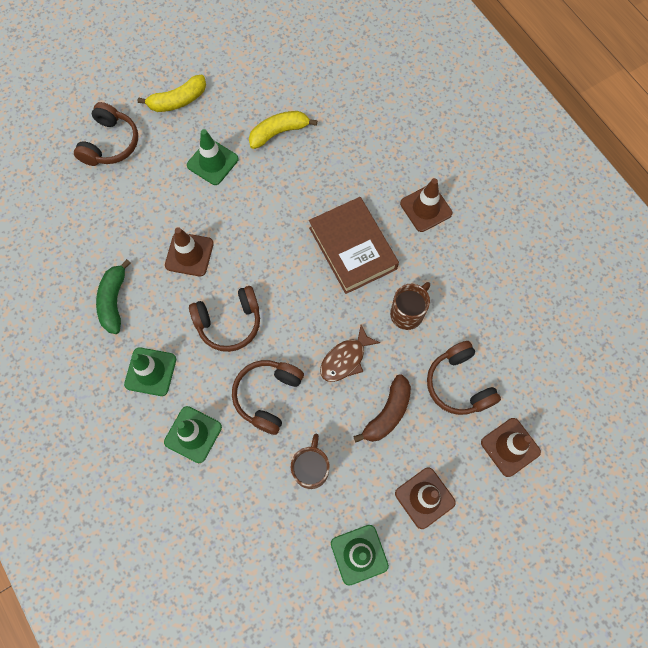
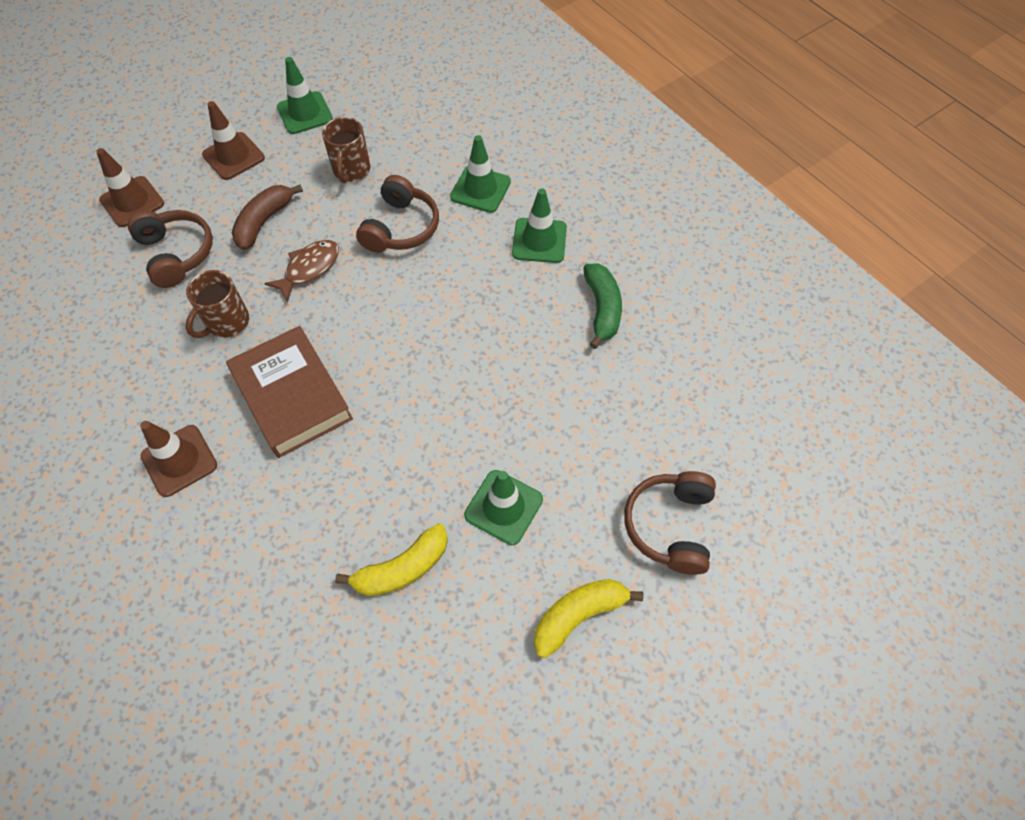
camera: 175 degrees right, 10 degrees down
(189, 254) = (516, 371): brown traffic cone -> none
(229, 322) = (453, 296): brown headphones -> none

